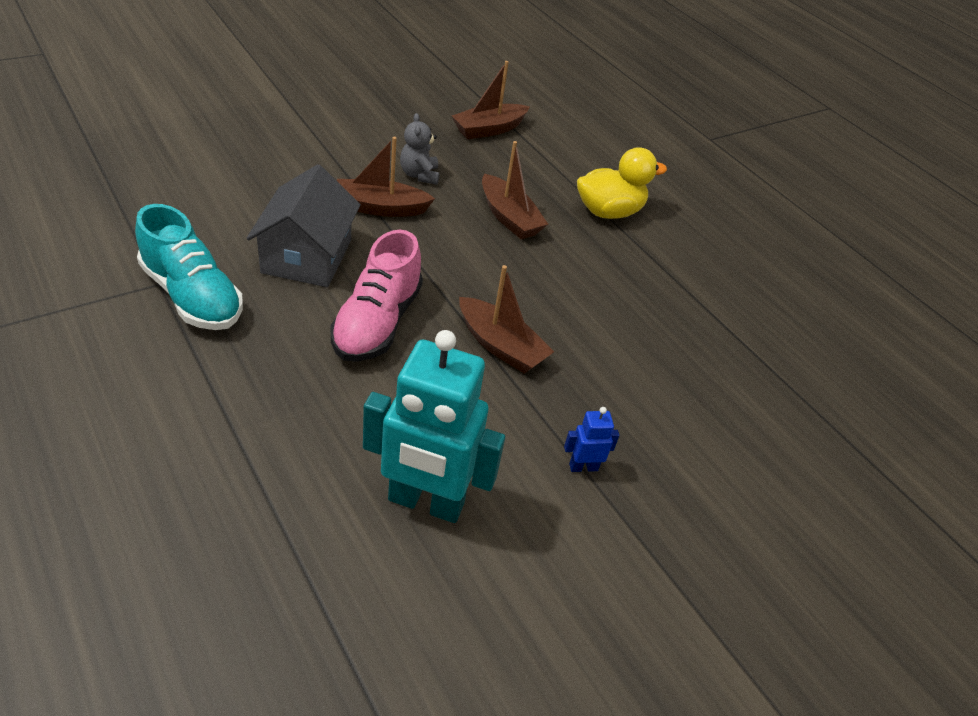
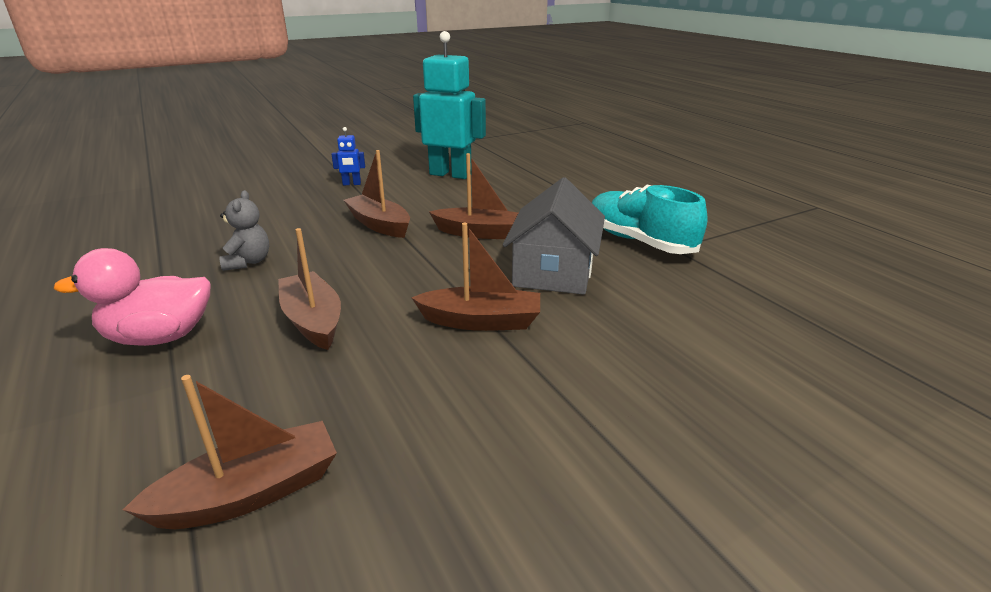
camera: 170 degrees left, 15 degrees down
(377, 322) = (480, 233): pink shoe -> brown boat
(419, 175) = (422, 371): grey teddy bear -> grey teddy bear (248, 262)
(609, 212) = (160, 337): yellow duck -> pink duck

